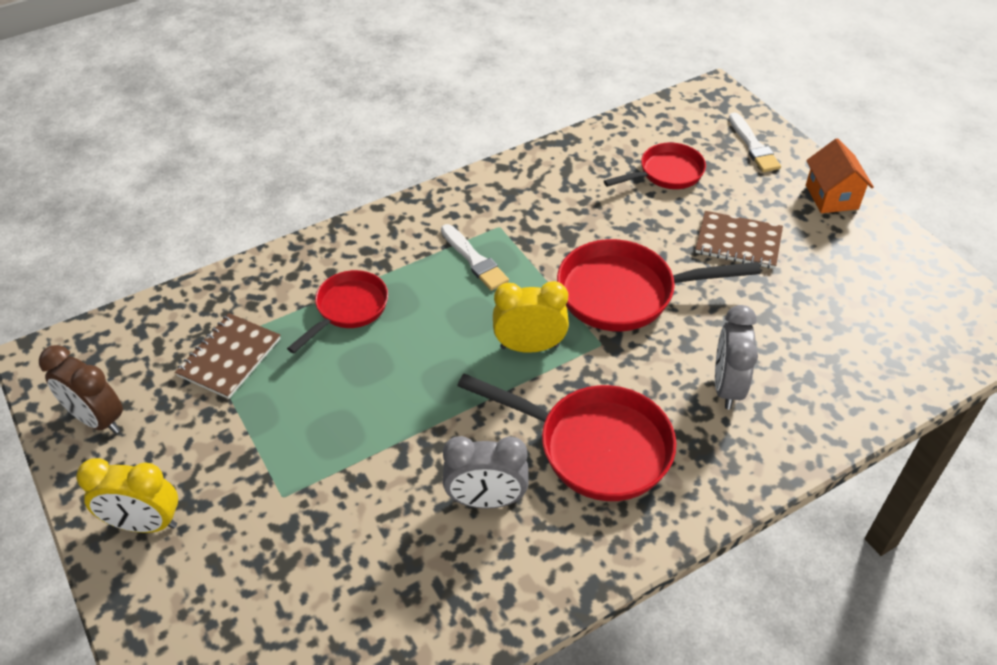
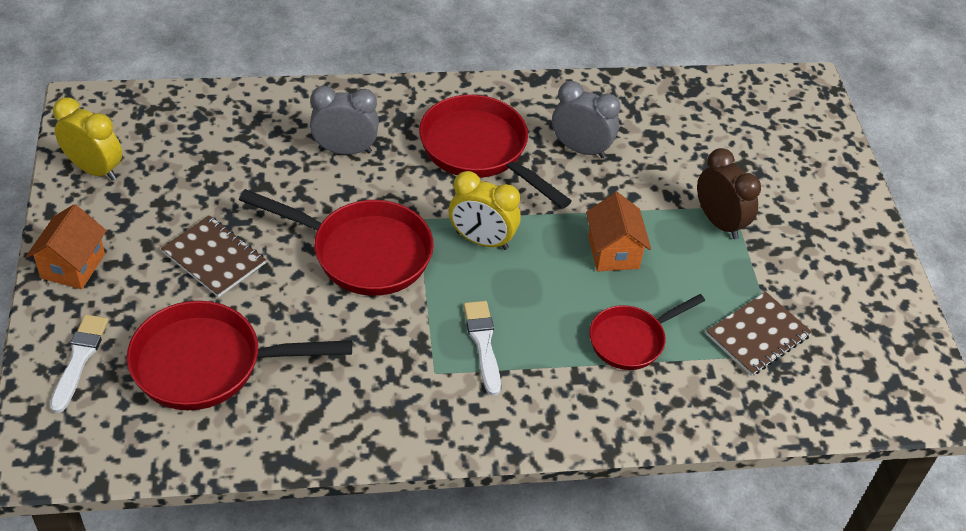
camera: 160 degrees left, 0 degrees up
(97, 419) = (883, 323): brown clock -> brown clock (719, 222)
(144, 524) = (842, 227): yellow clock -> yellow clock (95, 169)
(397, 386) = (613, 252): none -> orange house
(666, 173) = (208, 364): red pan -> red pan, size x1.61
(727, 386) = (345, 150): grey clock -> grey clock turned 120 degrees counterclockwise

